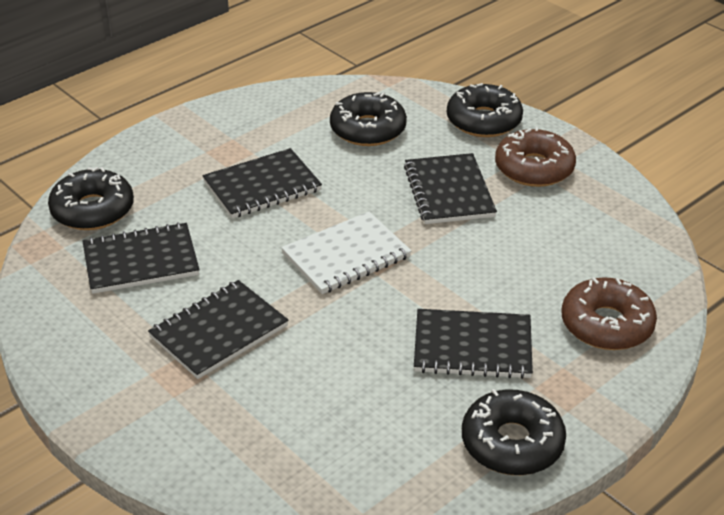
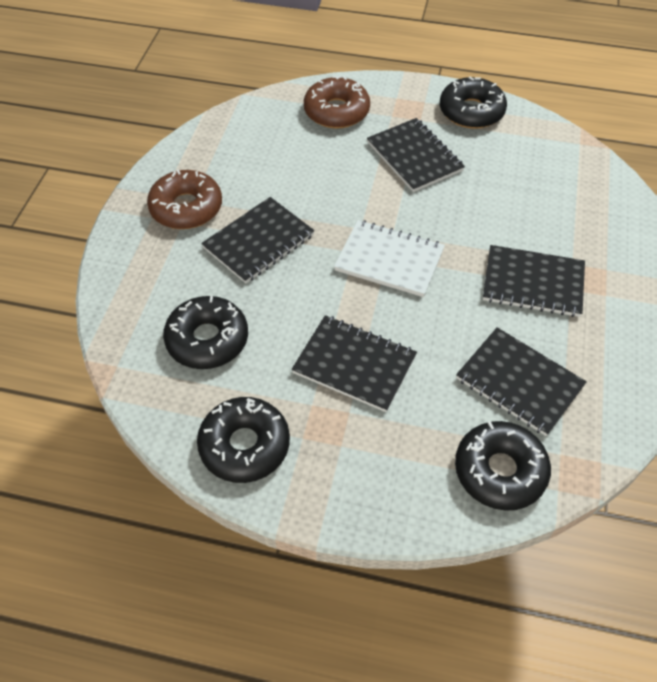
camera: 125 degrees left, 15 degrees up
(484, 121) = (134, 267): black donut -> black donut (244, 445)

